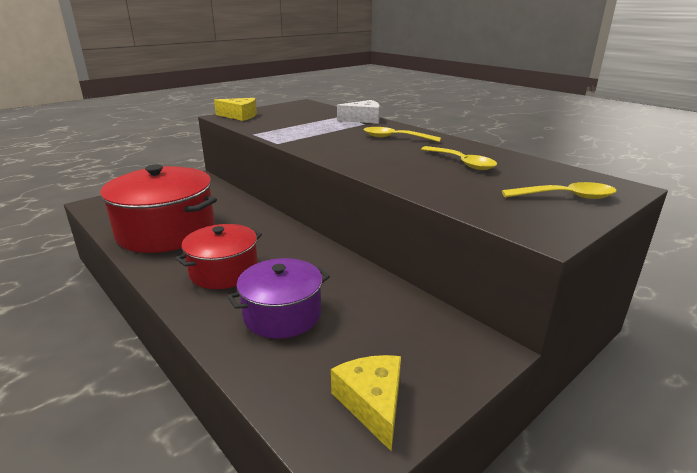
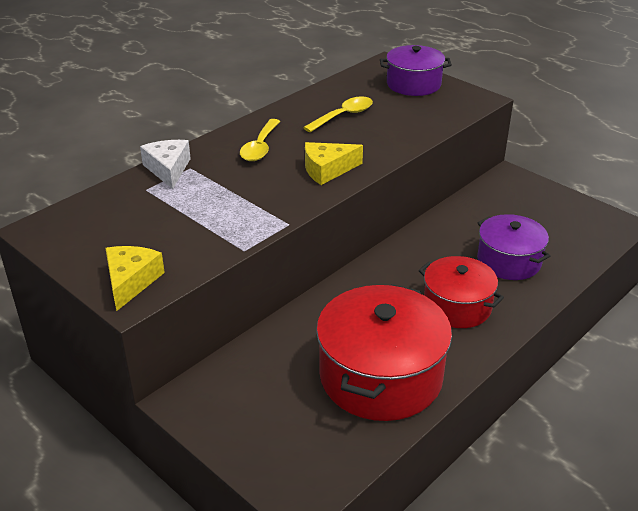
camera: 95 degrees left, 10 degrees up
(372, 403) = (577, 217): yellow cheese -> yellow cheese (327, 170)
(566, 197) = (413, 84): yellow spoon -> purple pot

